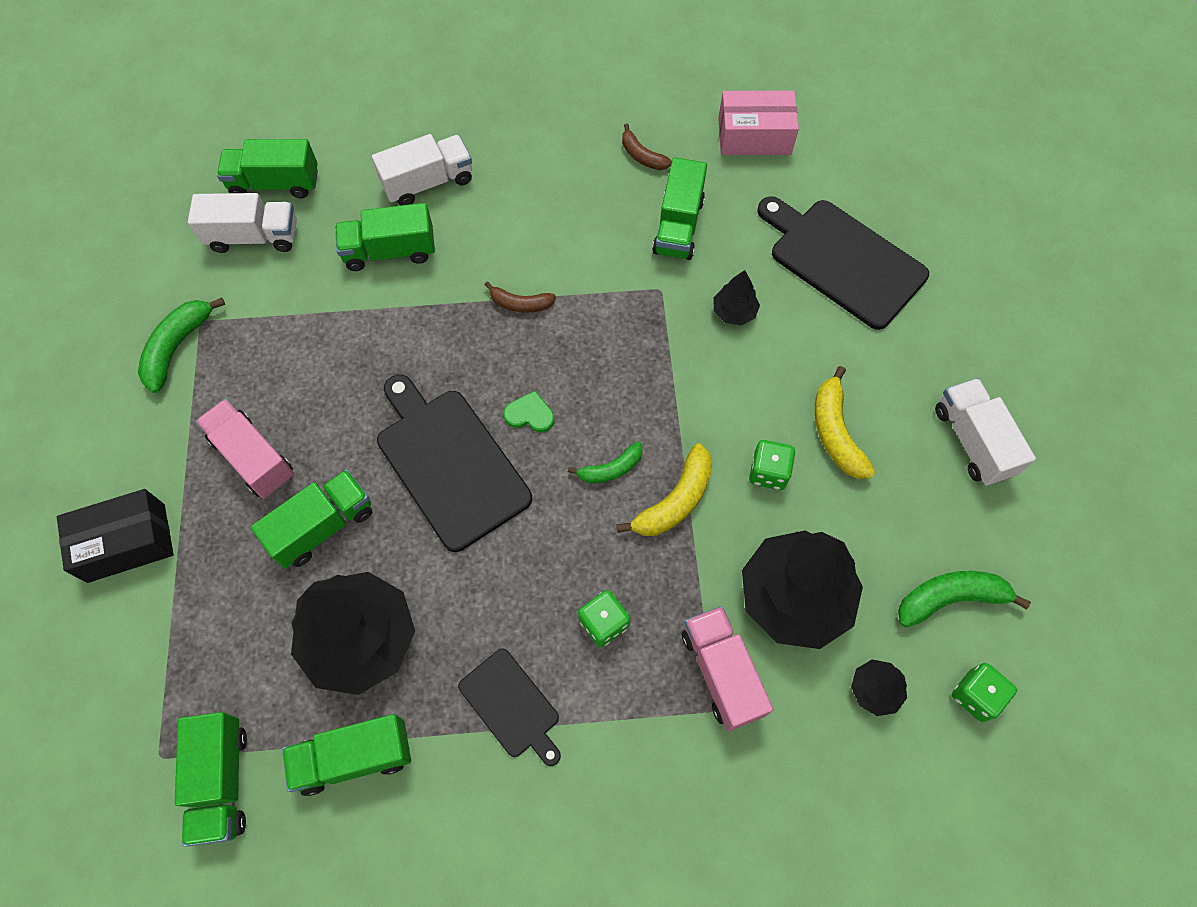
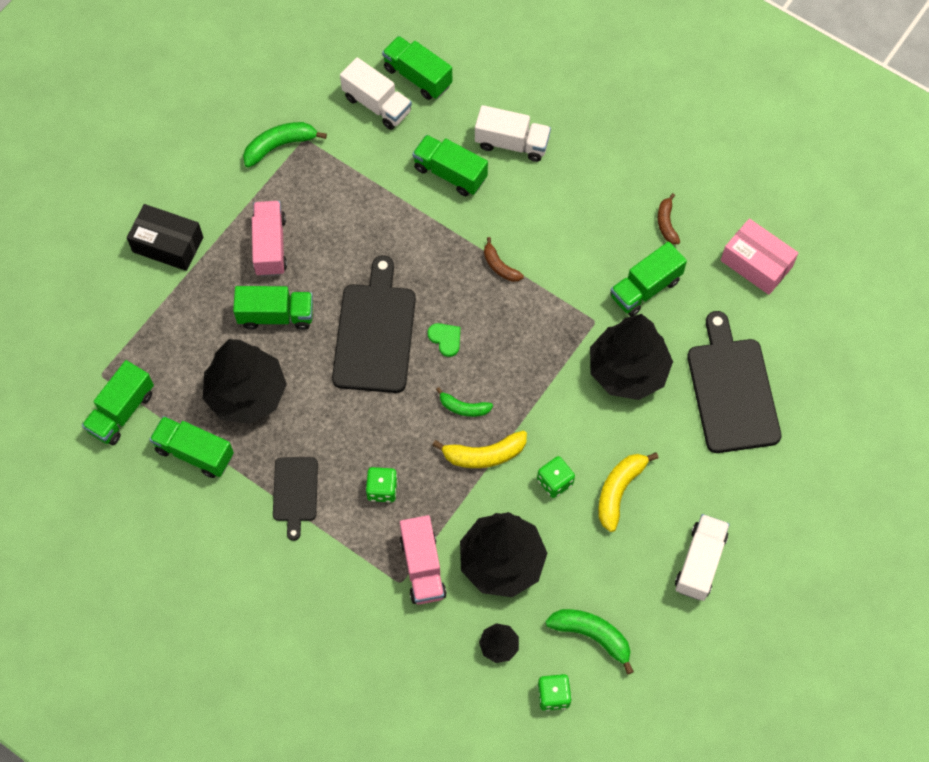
camera: 40 degrees right, 0 degrees up
(721, 672) = (422, 567): pink truck -> pink truck turned 150 degrees clockwise
(734, 312) = (628, 370): black tree -> black tree, size x2.22

